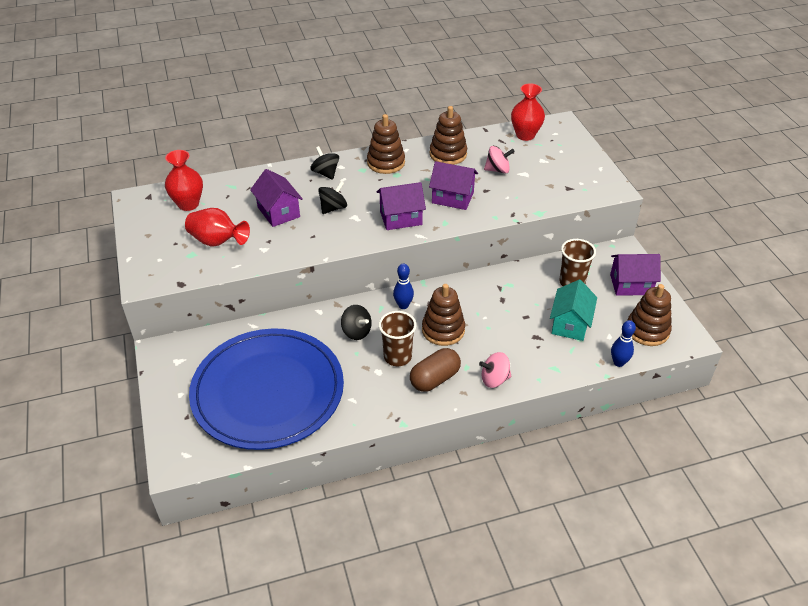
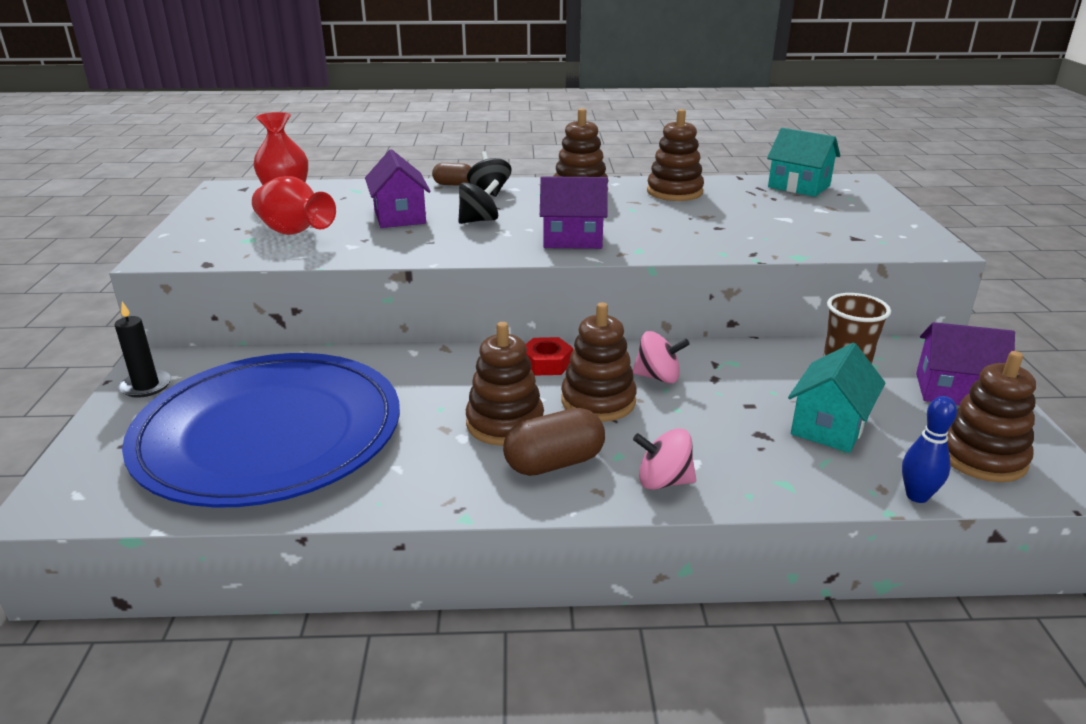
camera: 15 degrees right, 15 degrees down
(169, 371) = (146, 386): none -> black candle
(296, 168) = (453, 184): none -> brown capsule
(356, 332) = (455, 383): black spinning top -> none
(397, 357) = (505, 423): brown cup -> brown stacking toy
(403, 305) = (546, 363): blue bowling pin -> red nut
(452, 198) = (663, 229): purple house -> none
(497, 170) = (744, 211): pink spinning top -> pink spinning top (658, 377)
(525, 135) = (799, 186): red vase -> turquoise house

